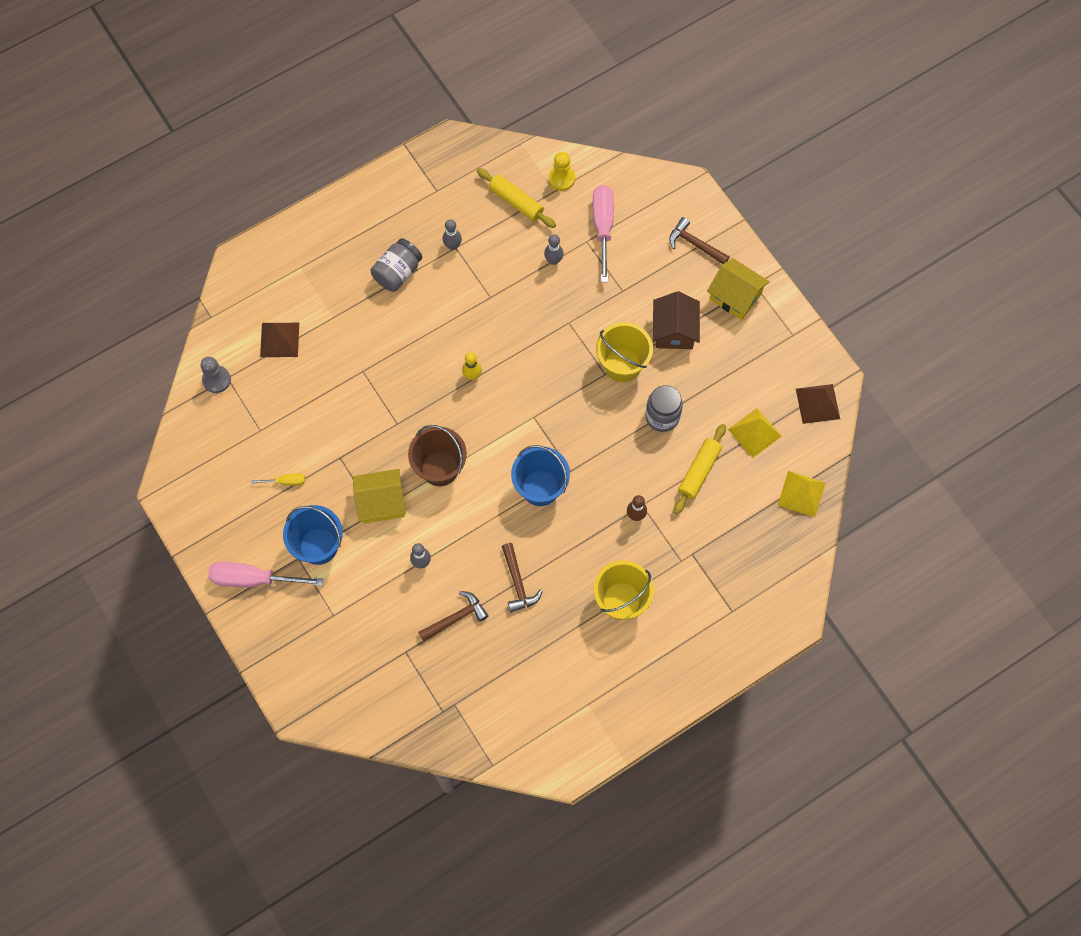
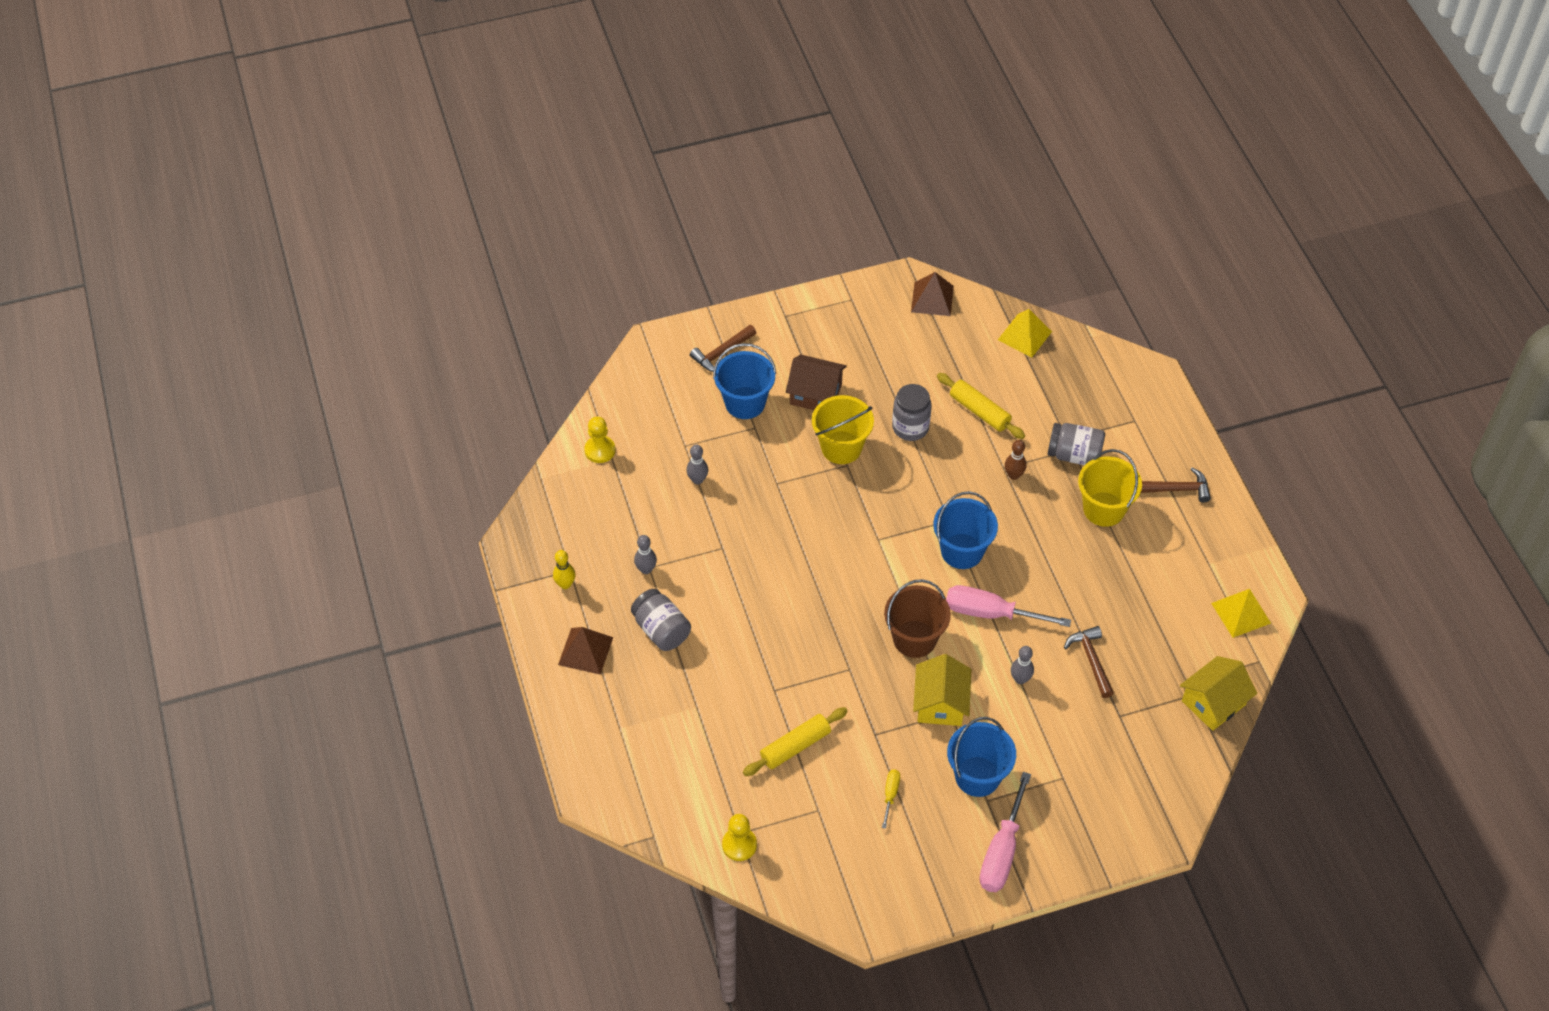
camera: 75 degrees left, 15 degrees down
(216, 380) = (739, 845): grey pawn -> yellow pawn
(279, 339) = (707, 767): brown pyramid -> brown pyramid (585, 651)
(472, 376) = (813, 585): yellow bowling pin -> yellow bowling pin (565, 584)
(516, 202) = (613, 498): yellow rolling pin -> yellow rolling pin (795, 746)
(518, 583) = (1064, 595): brown hammer -> brown hammer (1177, 489)
(603, 228) = (674, 427): pink screwdriver -> pink screwdriver (991, 613)
(646, 276) = (745, 403): none -> blue bucket
(675, 564) = (1074, 455): none -> grey jar
(735, 296) = (793, 334): yellow house -> yellow house (1213, 703)
(754, 432) = (949, 356): yellow pyramid -> yellow pyramid (1240, 613)

